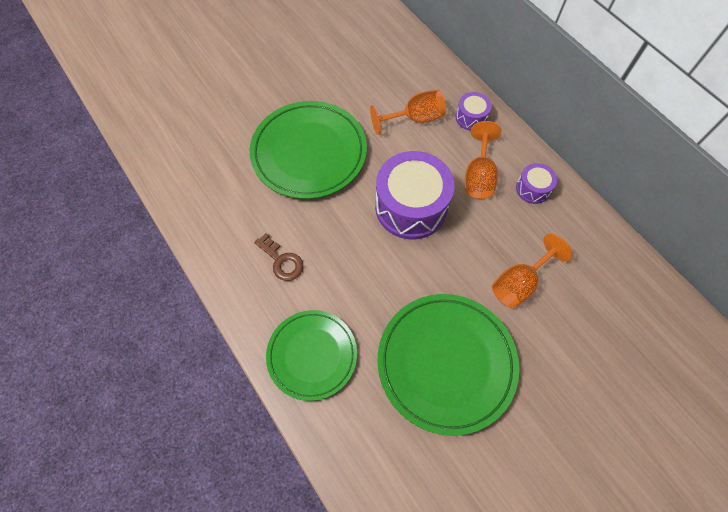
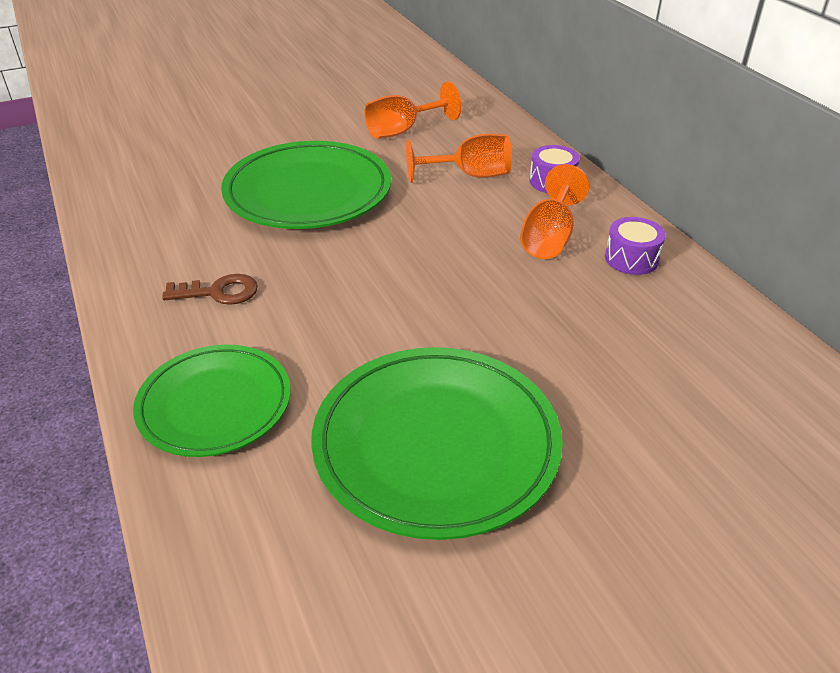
camera: 10 degrees right, 25 degrees down
(282, 261) = (219, 292): brown key -> brown key turned 60 degrees counterclockwise
(411, 207) = (436, 258): purple drum -> none
(519, 283) = (588, 360): orange goblet -> orange goblet (402, 130)

